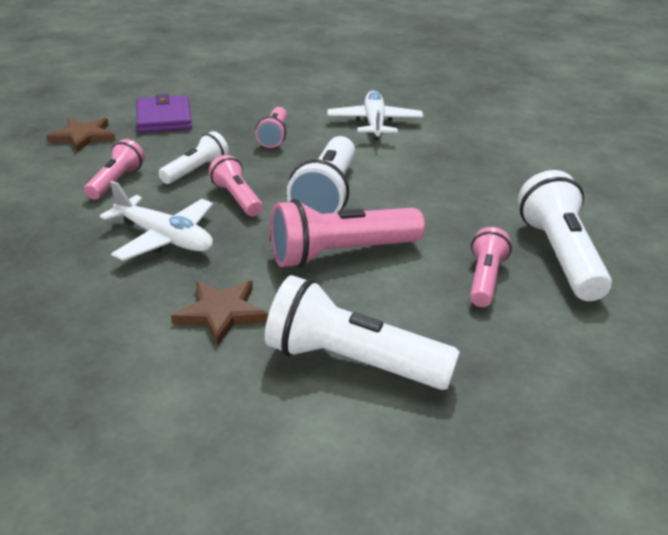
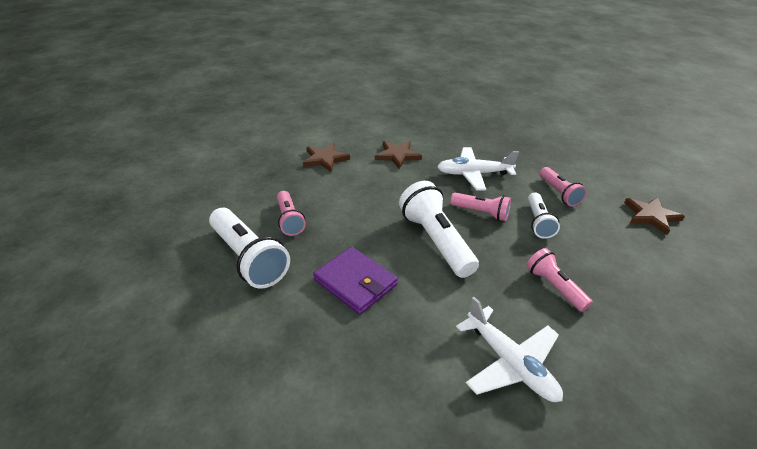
camera: 145 degrees right, 5 degrees up
(164, 118) = (656, 263): purple wallet -> purple wallet (355, 282)
(341, 254) = (380, 202): pink flashlight -> none
(352, 362) = (325, 159): white flashlight -> brown star

